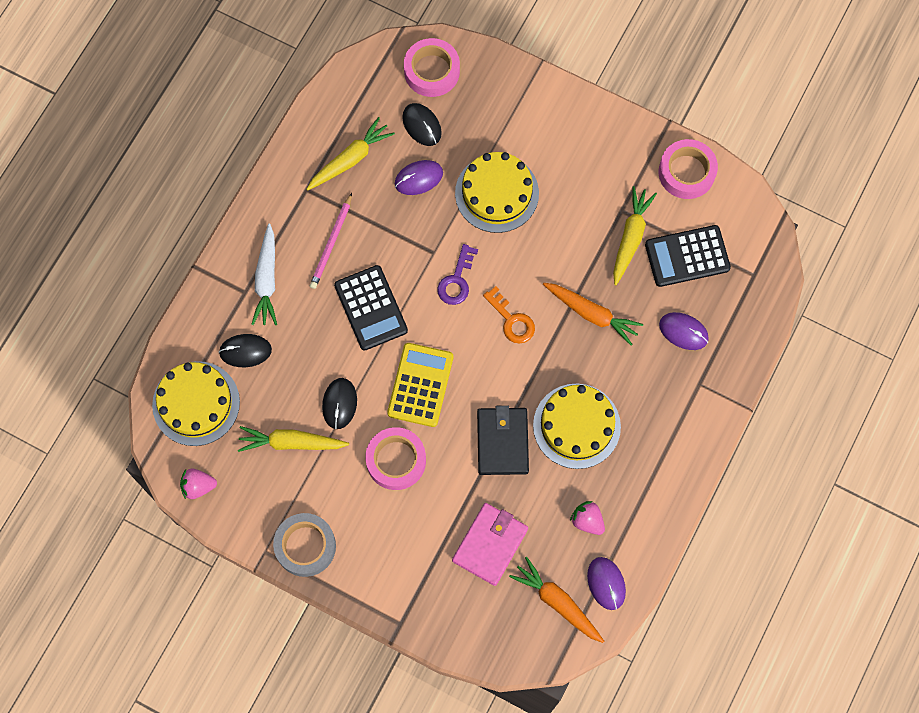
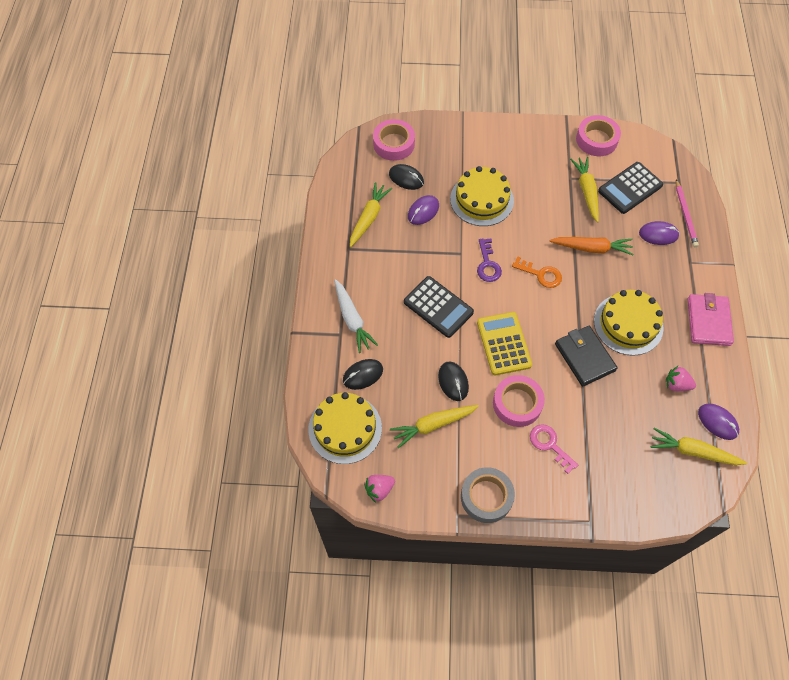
camera: 25 degrees left, 10 degrees down
(331, 243) = (386, 276): pink pencil -> pink pencil (685, 215)
(405, 522) = (549, 445): none -> pink key
(490, 544) = (620, 432): pink wallet -> pink wallet (708, 321)
(557, 602) = (693, 451): orange carrot -> yellow carrot

